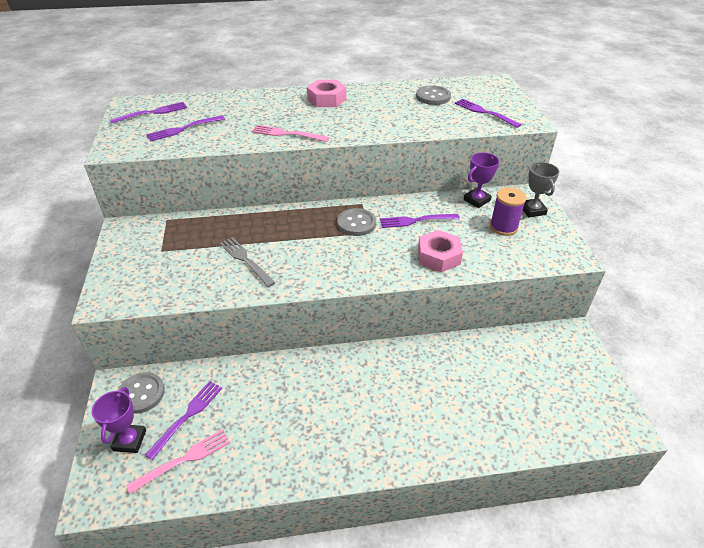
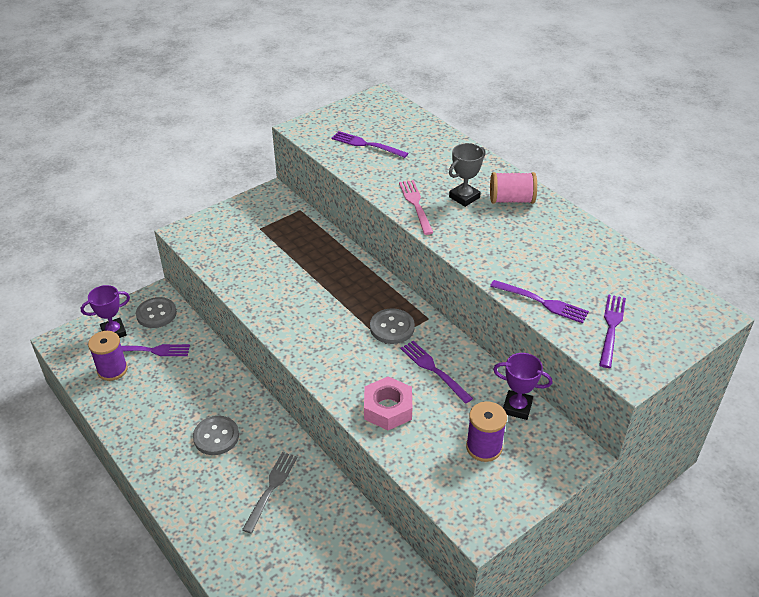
camera: 60 degrees right, 0 degrees up
(152, 113) = (376, 116): purple fork -> purple fork (542, 302)
(184, 460) = (112, 370): pink fork -> purple spool
(245, 260) = (283, 281): grey fork -> grey fork (271, 489)
(326, 99) = (511, 200): pink nut -> pink spool
(433, 97) = (605, 273): grey button -> grey button (216, 436)
(532, 210) = (542, 465): grey trophy -> grey trophy (464, 197)

